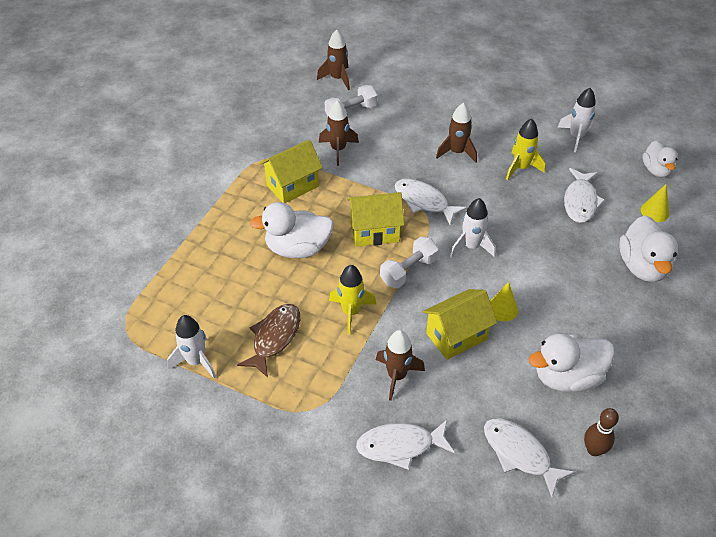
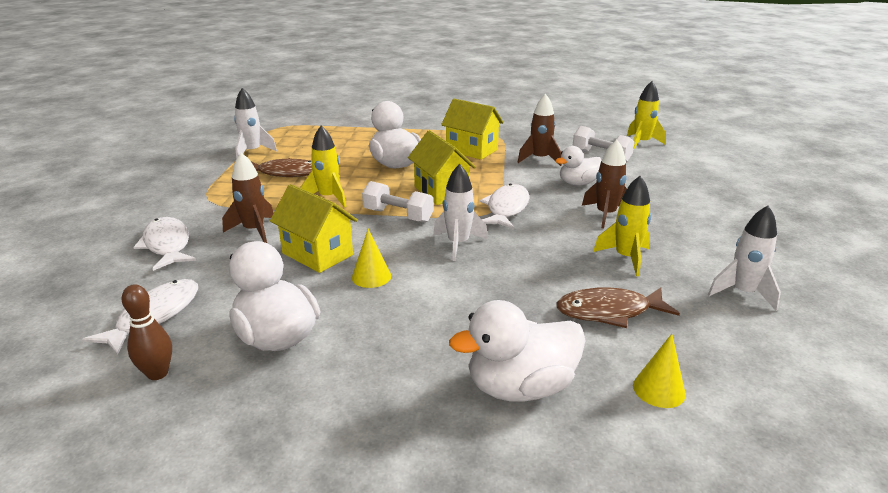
camera: 70 degrees right, 20 degrees down
(337, 79) = (641, 143): brown rocket -> yellow rocket
(580, 201) = (608, 312): white fish -> brown fish
(656, 170) = (765, 382): white duck -> white duck (578, 183)

